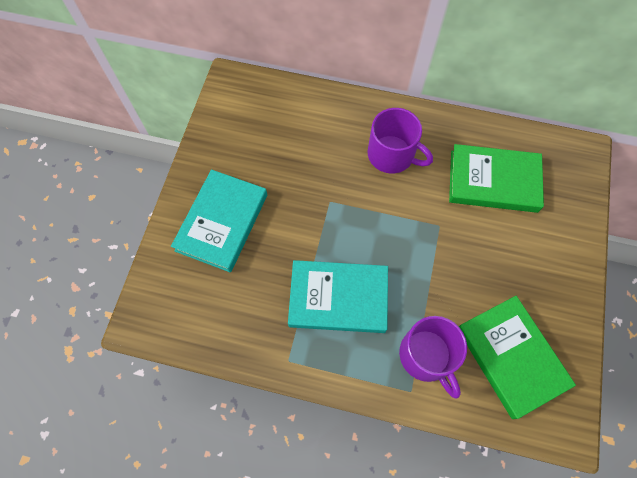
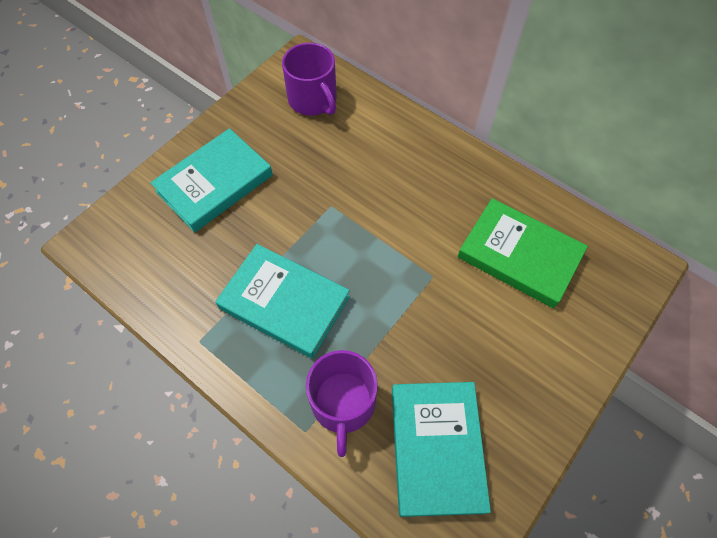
camera: 25 degrees right, 5 degrees down
(392, 155) = (421, 186): purple mug -> purple mug (313, 99)
(511, 357) = (436, 448): green book -> turquoise book

